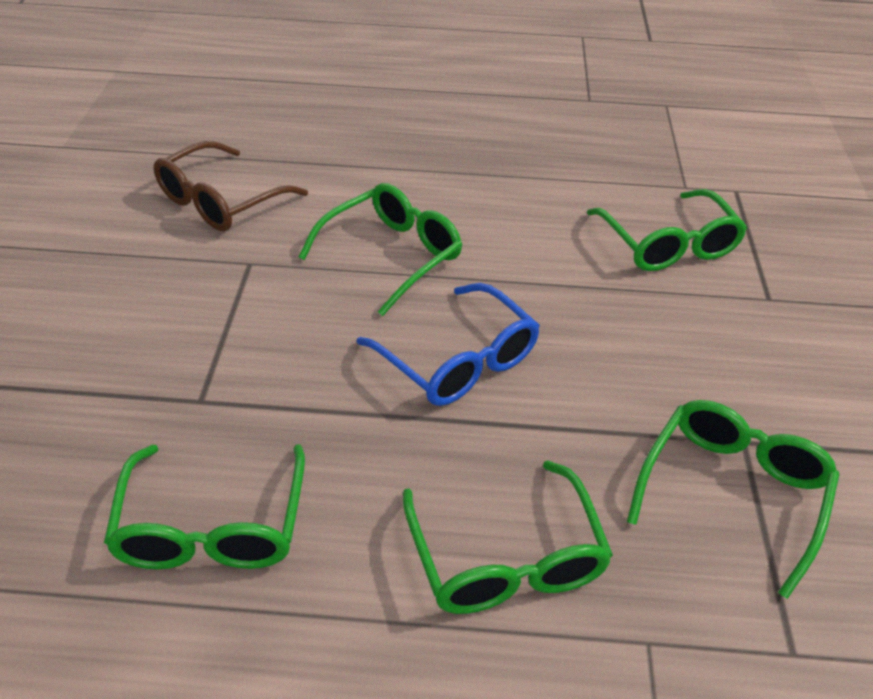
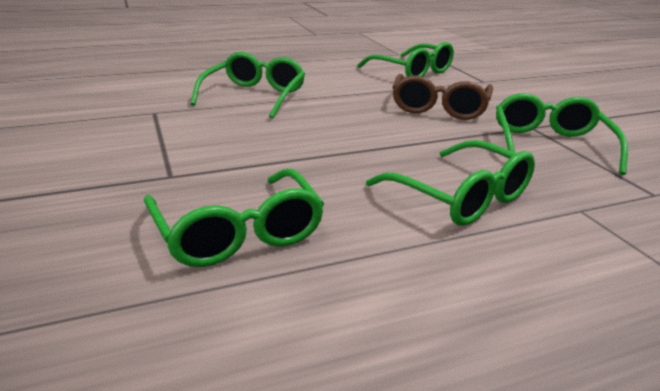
camera: 25 degrees left, 15 degrees down
(220, 201) = (108, 92): brown glasses -> brown glasses (439, 108)
(458, 360) = (341, 127): blue glasses -> none

